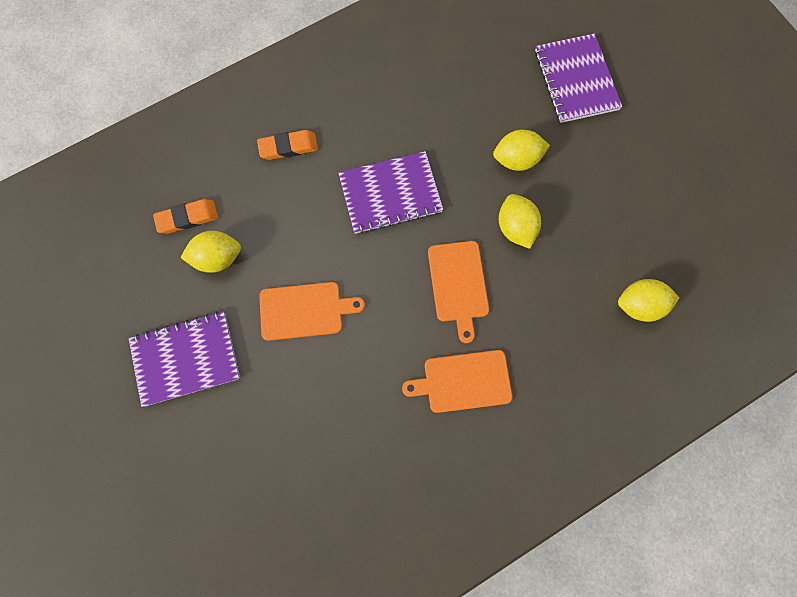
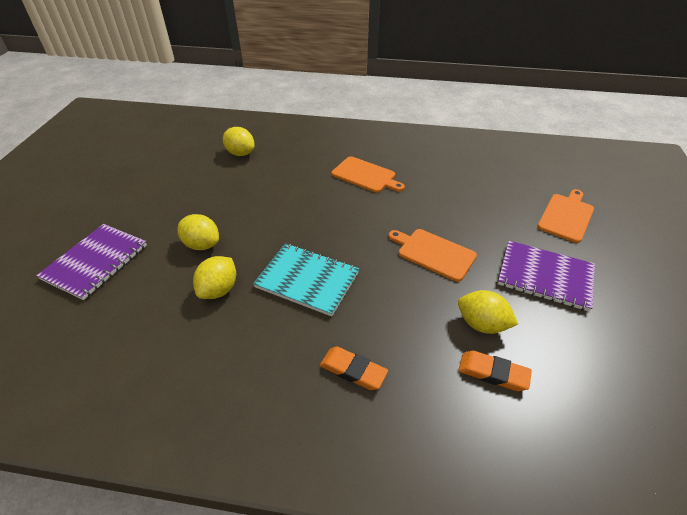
camera: 140 degrees left, 30 degrees down
(390, 194) = (307, 280): purple notebook -> turquoise notebook
(458, 285) = (320, 210): orange cutting board -> orange cutting board (566, 216)
(515, 228) = (253, 214): yellow lemon -> yellow lemon (219, 289)

